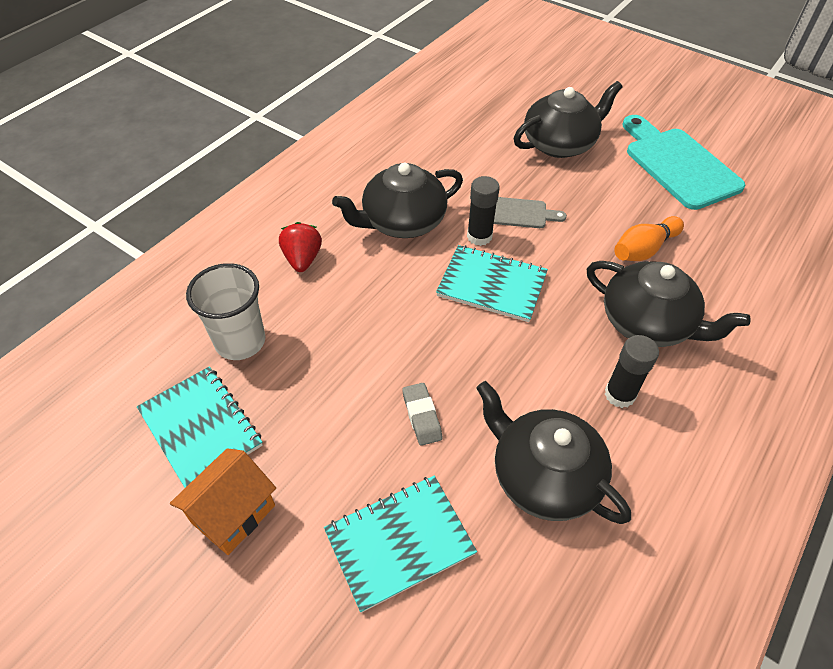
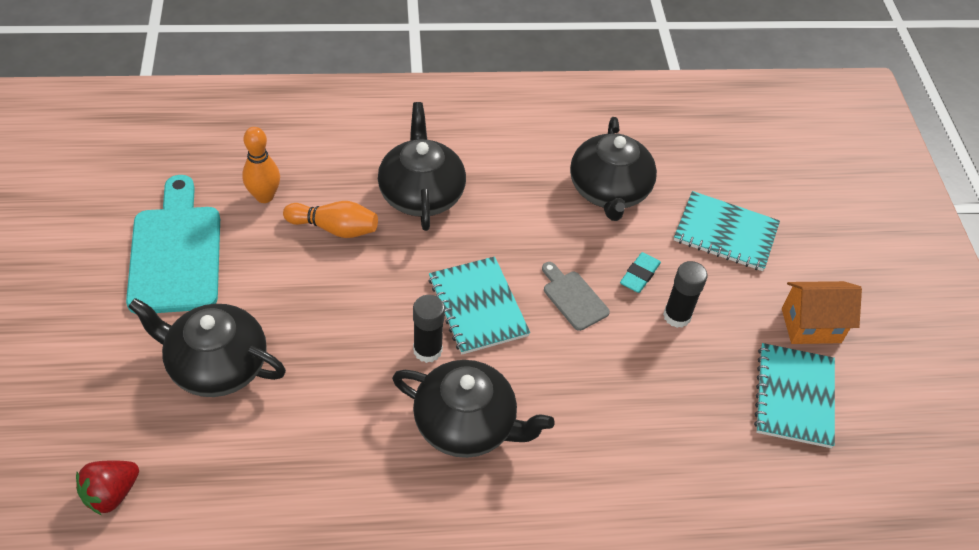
camera: 135 degrees left, 0 degrees up
(240, 341) = (713, 438): white cup -> none
(302, 259) = (592, 469): red strawberry -> red strawberry (111, 494)
(421, 416) = (639, 275): grey eraser -> turquoise eraser
(521, 213) = (365, 336): grey cutting board -> grey cutting board (573, 298)
(619, 394) = (506, 181): black glue stick -> black glue stick (677, 316)
(678, 165) = (175, 253): turquoise cutting board -> turquoise cutting board turned 150 degrees clockwise
(710, 229) = (264, 196): none -> orange bowling pin

